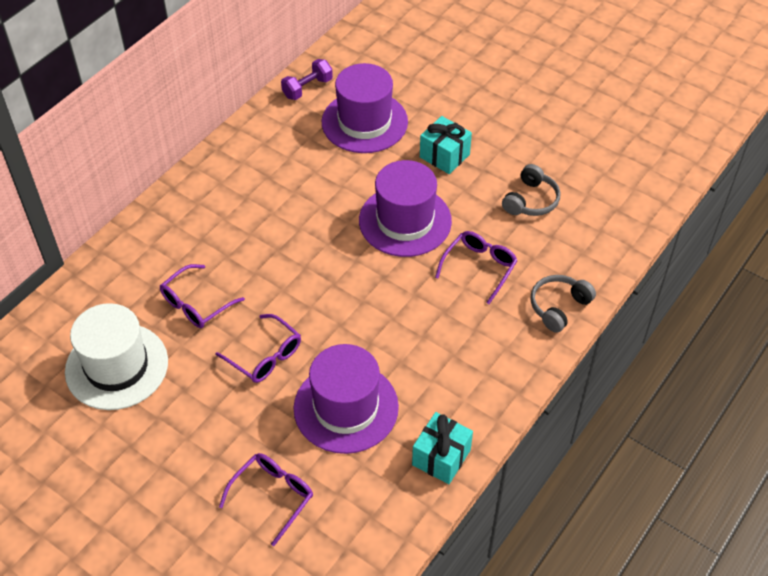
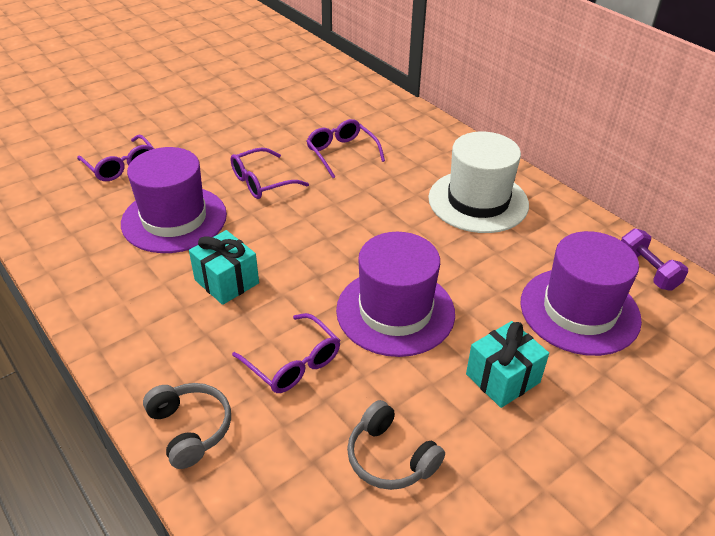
camera: 105 degrees right, 10 degrees down
(117, 366) = (297, 110): white hat -> white hat (478, 201)
(441, 457) = (74, 269): turquoise gift -> turquoise gift (226, 281)

